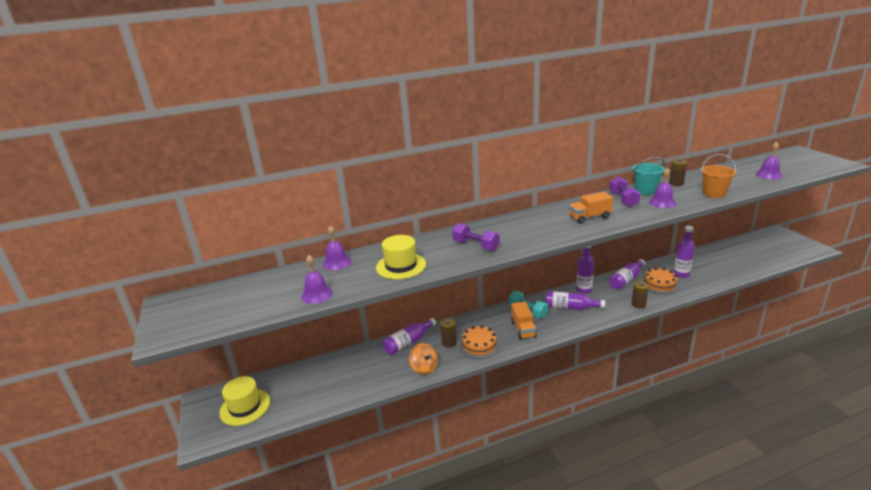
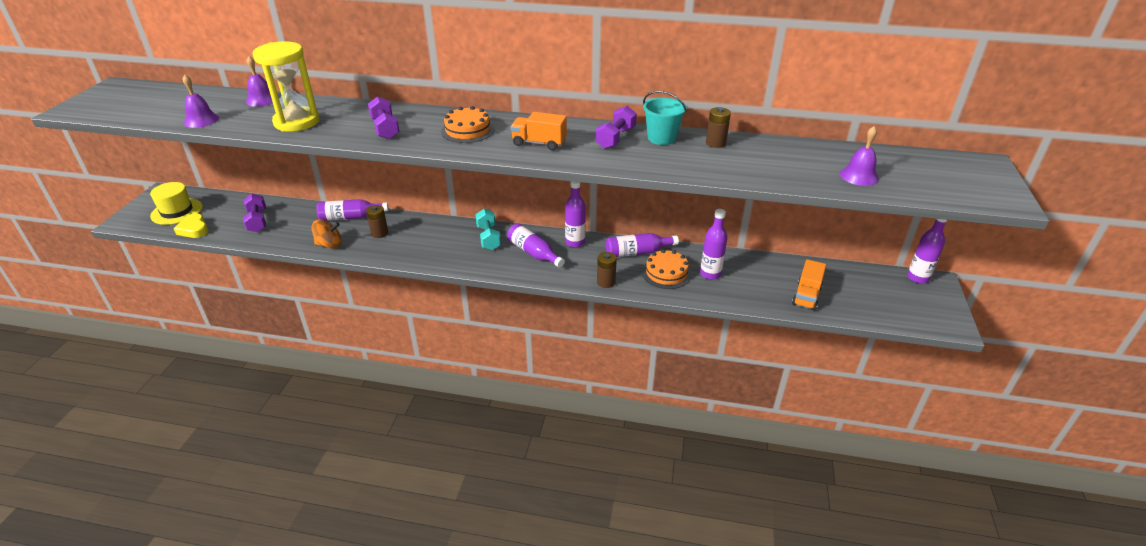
camera: 30 degrees right, 10 degrees up
(286, 412) = (194, 229): none -> yellow heart
(335, 379) = (257, 221): none -> purple dumbbell
(401, 266) = (297, 122): yellow hat -> yellow hourglass
(424, 368) = (329, 245): orange spinning top -> orange spinning top turned 90 degrees counterclockwise
(479, 345) = (399, 247): orange cake -> orange cake (467, 130)
(523, 329) = (457, 252): orange truck -> orange truck (806, 296)
(662, 202) = (649, 157): purple bell -> none
(714, 194) = (731, 171): orange bucket -> none
(768, 233) = (917, 278): none -> purple bottle

